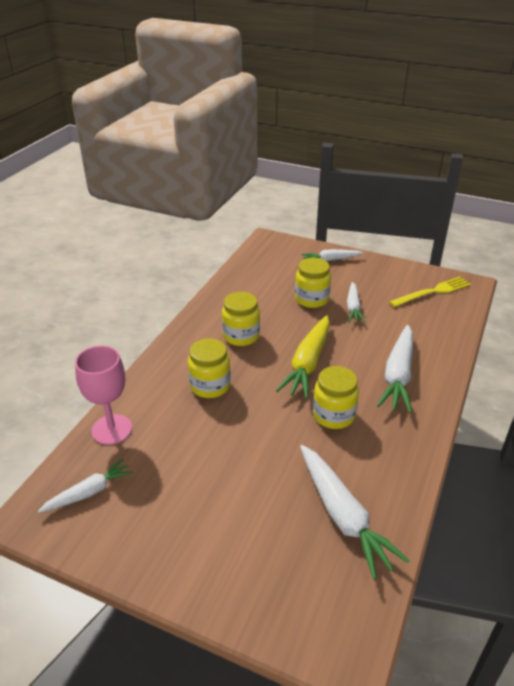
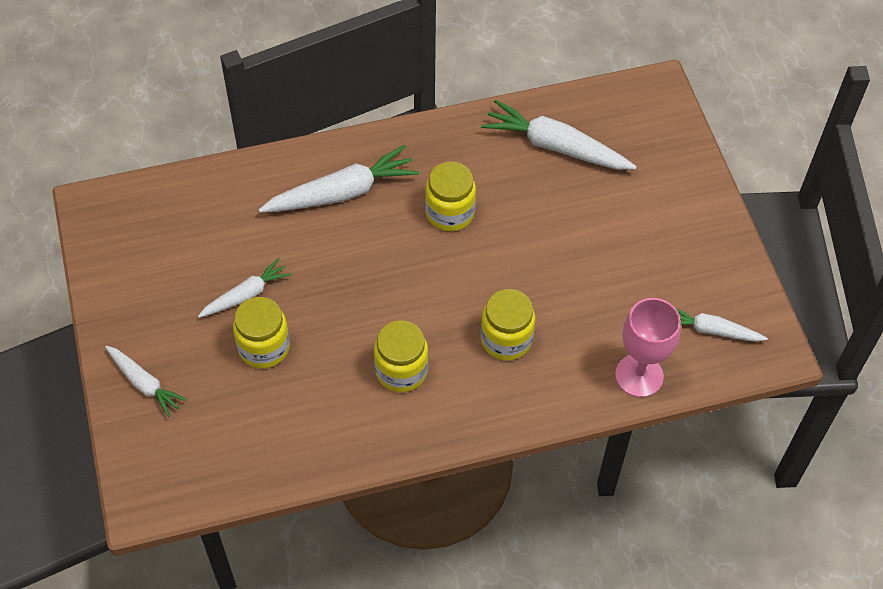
camera: 130 degrees left, 20 degrees up
(308, 363) = (392, 278): yellow carrot -> none
(343, 515) = (556, 146): white carrot -> white carrot turned 90 degrees counterclockwise
(432, 292) = (143, 234): yellow fork -> none

